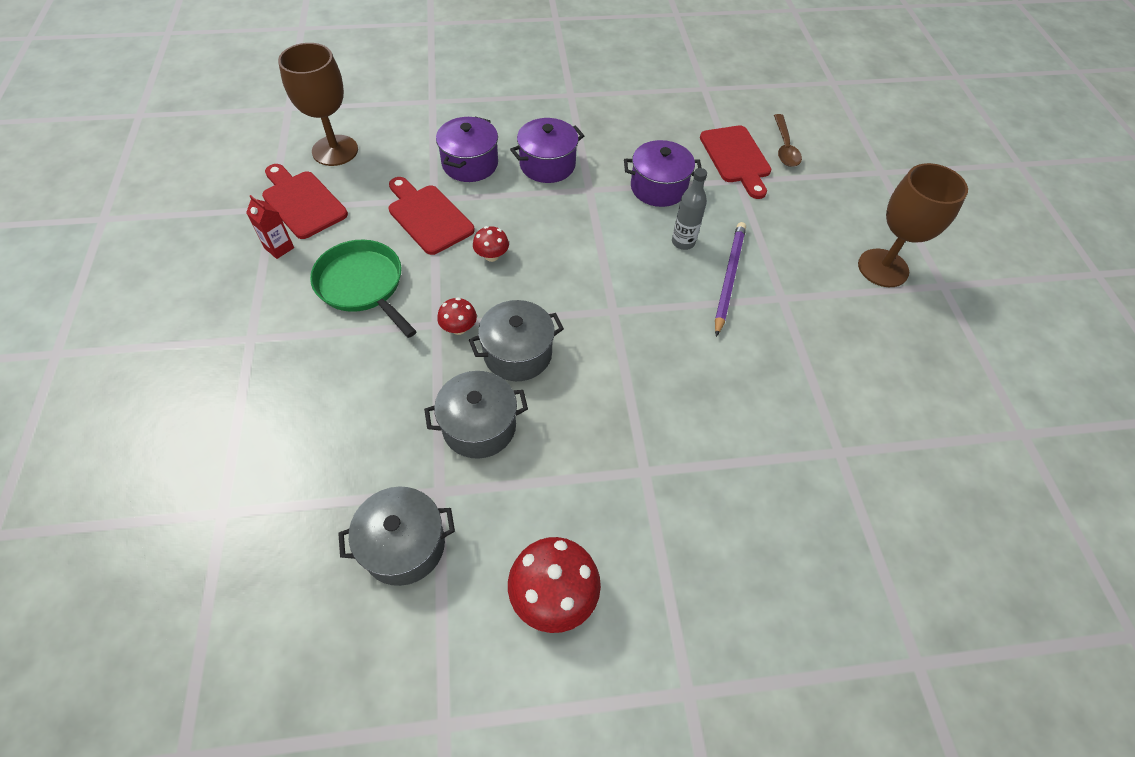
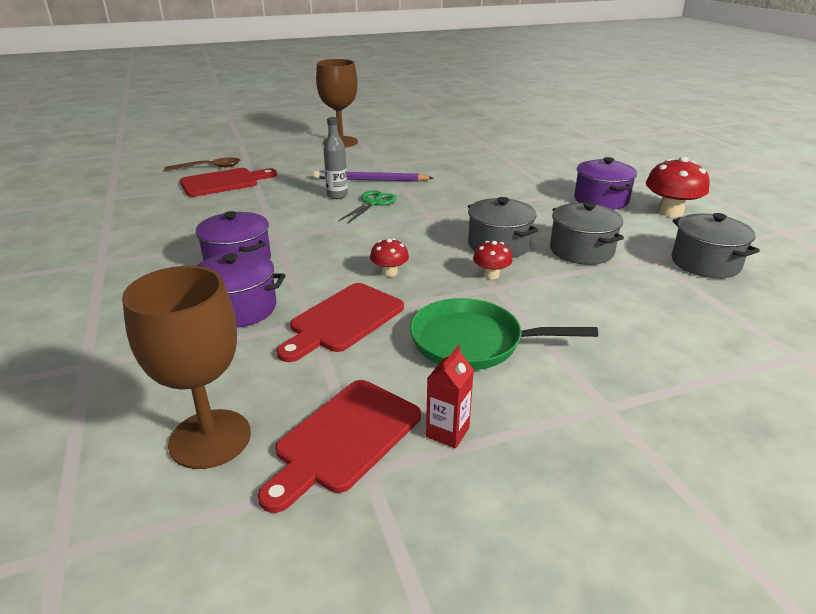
camera: 100 degrees left, 25 degrees down
(363, 285) = (473, 342): green pan -> green pan turned 60 degrees clockwise
(655, 269) = (373, 203): none -> green scissors
(658, 188) = (268, 208): purple pot -> purple pot (601, 200)

